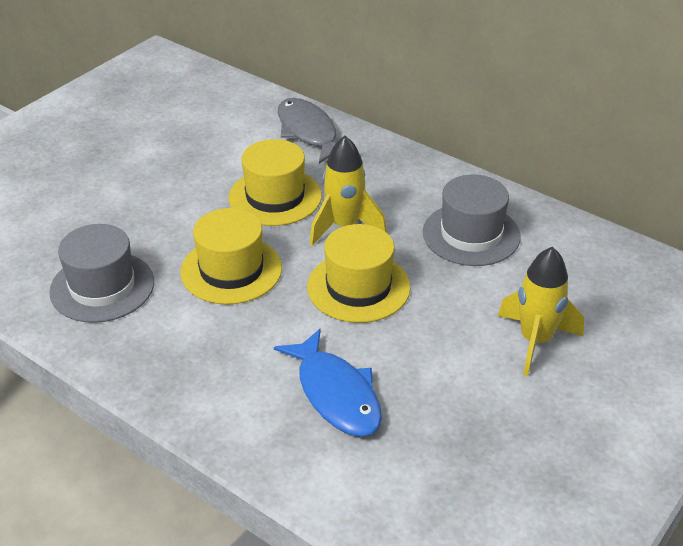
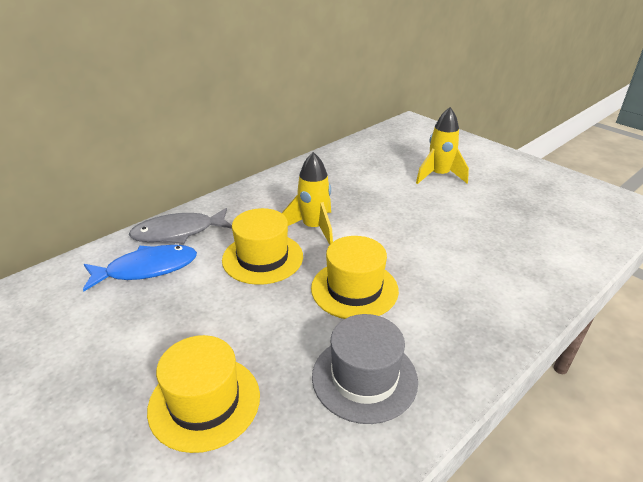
camera: 80 degrees left, 5 degrees down
(336, 394) = (492, 250): blue fish -> blue fish (147, 269)
(358, 287) = (384, 229): yellow hat -> yellow hat (204, 402)
(471, 234) = (338, 181): grey hat -> none

